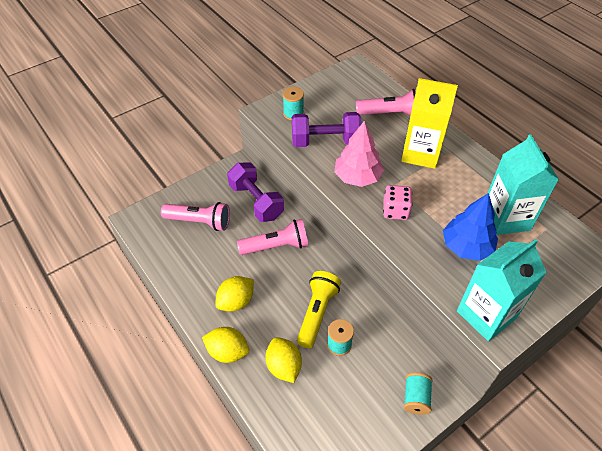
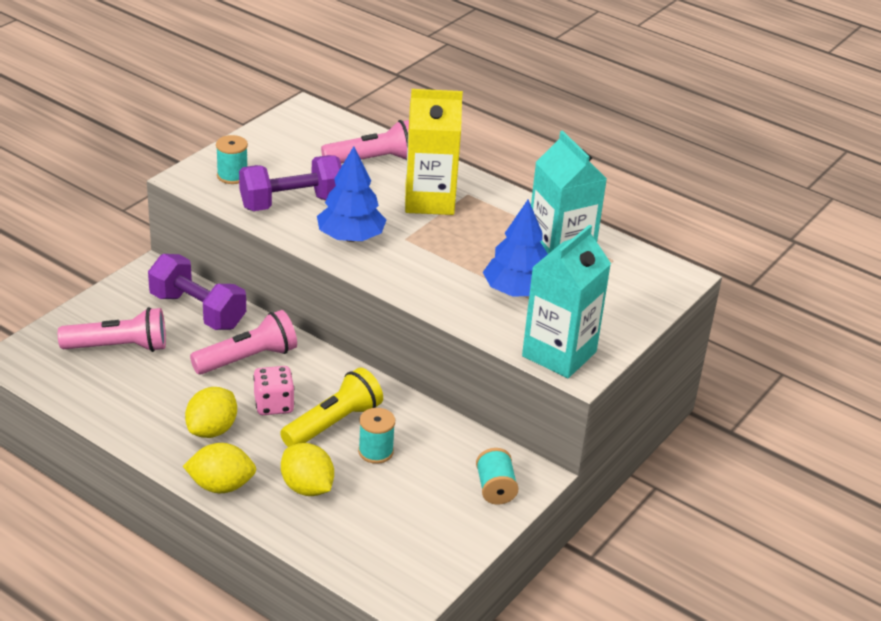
camera: 20 degrees left, 15 degrees down
(317, 313) = (333, 423): yellow flashlight -> yellow flashlight turned 45 degrees clockwise
(357, 177) = (350, 237): pink tree -> blue tree
(395, 211) = (414, 267): pink dice -> pink dice (274, 404)

